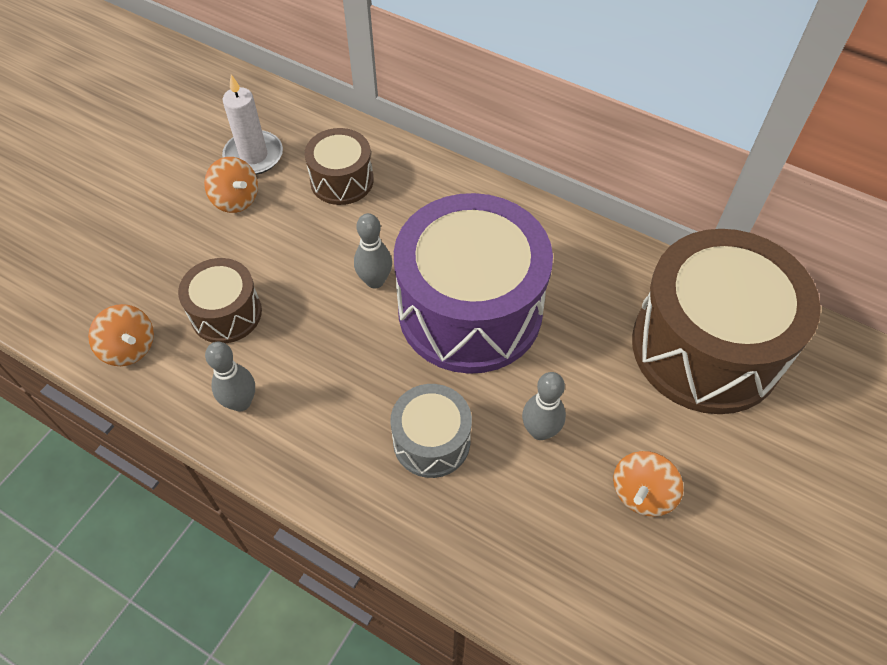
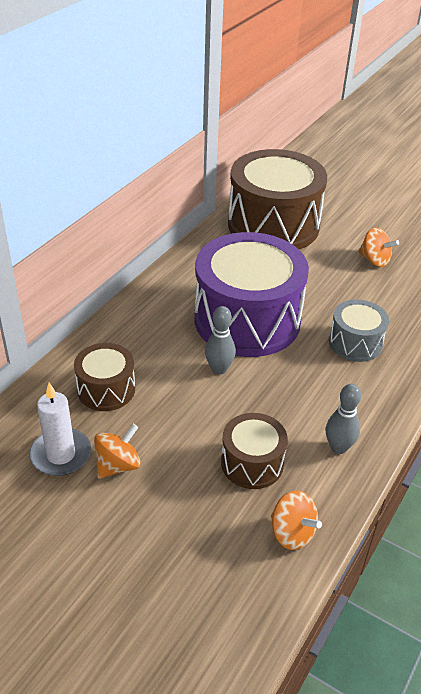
camera: 90 degrees left, 15 degrees down
(129, 348) = (292, 533): orange spinning top -> orange spinning top turned 90 degrees clockwise
(540, 431) = (340, 295): grey bowling pin -> none

